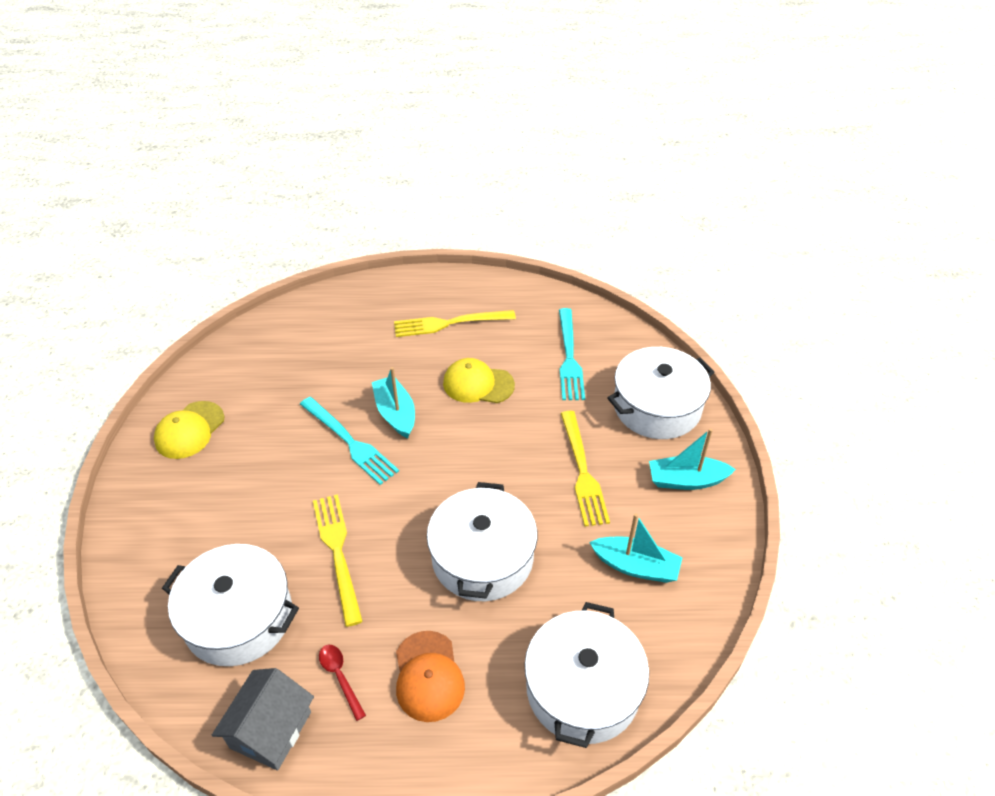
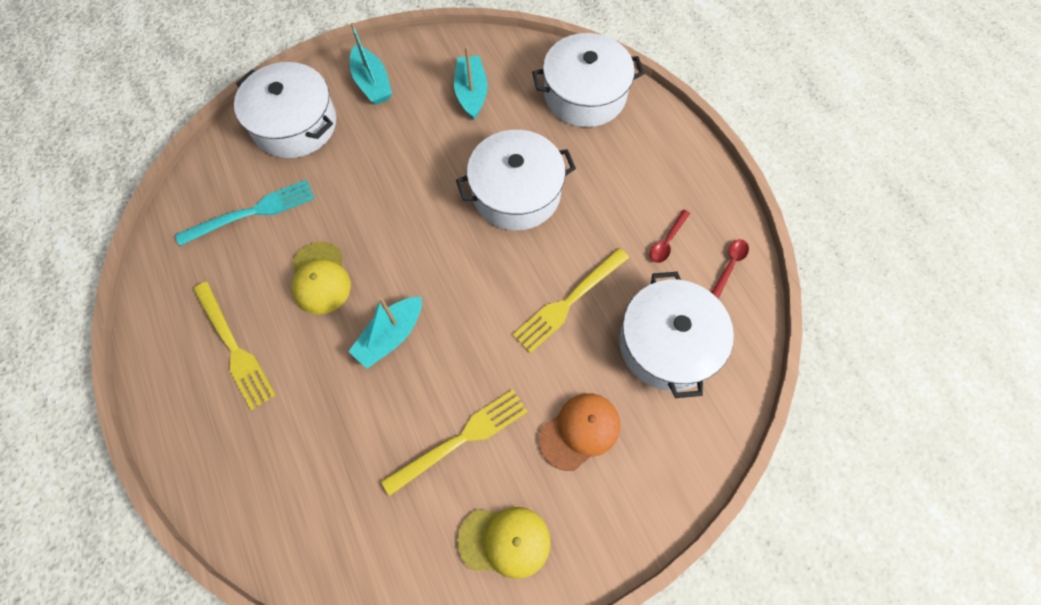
camera: 115 degrees left, 20 degrees up
(271, 730) = (730, 265): grey house -> red spoon
(350, 442) = (446, 358): turquoise fork -> none
(428, 676) = (631, 186): orange cap -> orange cap (580, 431)
(583, 472) = (395, 154): yellow fork -> yellow fork (462, 438)

